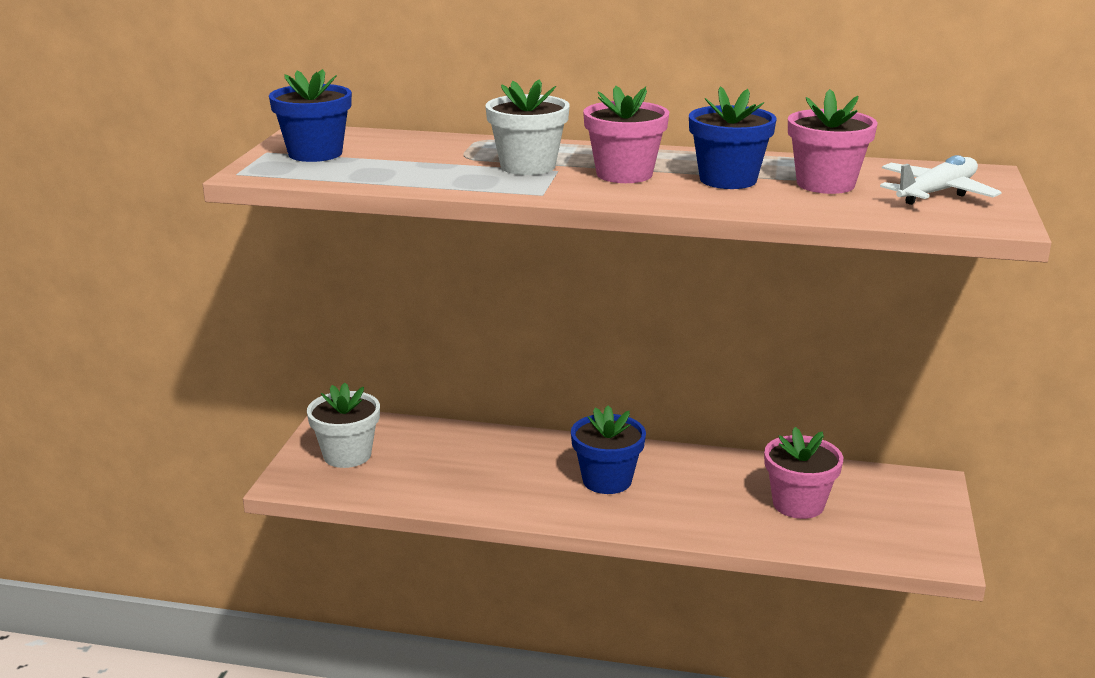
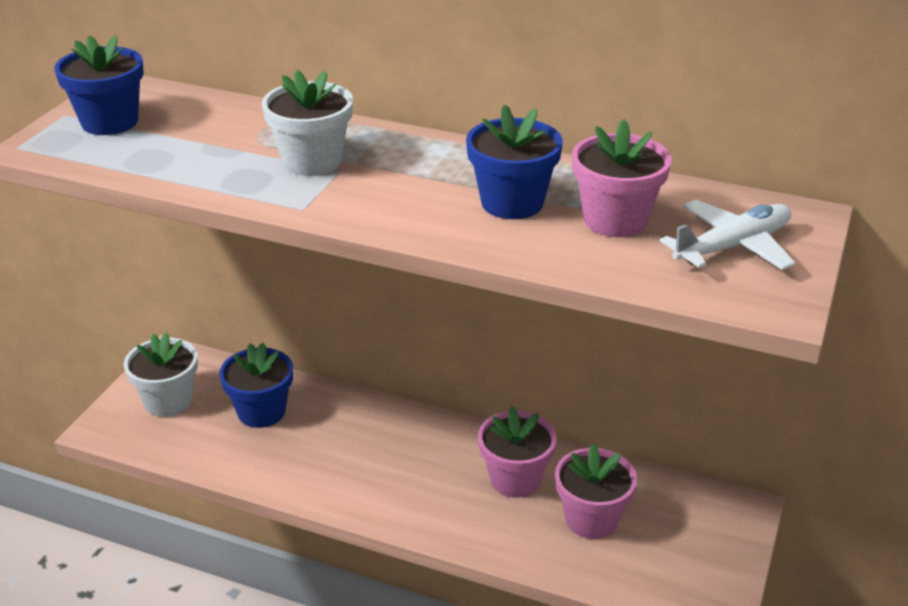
camera: 10 degrees right, 10 degrees up
(607, 480) = (408, 464): blue flower pot -> blue flower pot (261, 412)
(624, 174) = (406, 183): pink flower pot -> pink flower pot (515, 479)

